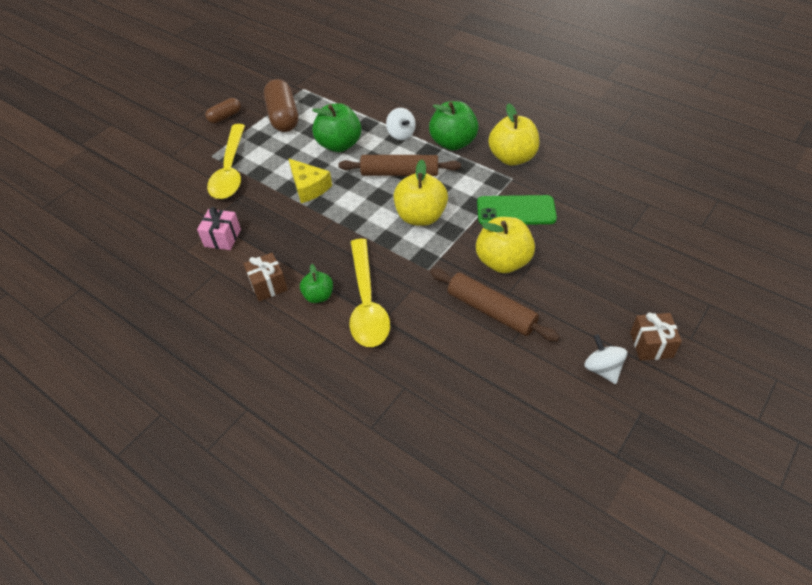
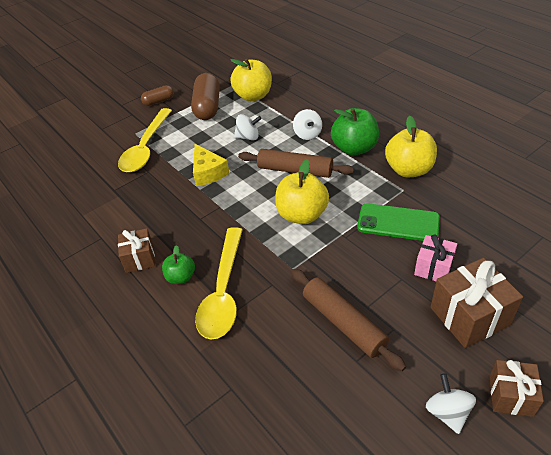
camera: 15 degrees right, 5 degrees down
(222, 238) = (117, 208): pink gift -> pink gift (433, 268)
(339, 145) = (248, 137): green apple -> white spinning top
(503, 261) = (370, 273): yellow apple -> yellow apple (253, 96)
(601, 285) = (469, 316): none -> brown gift

